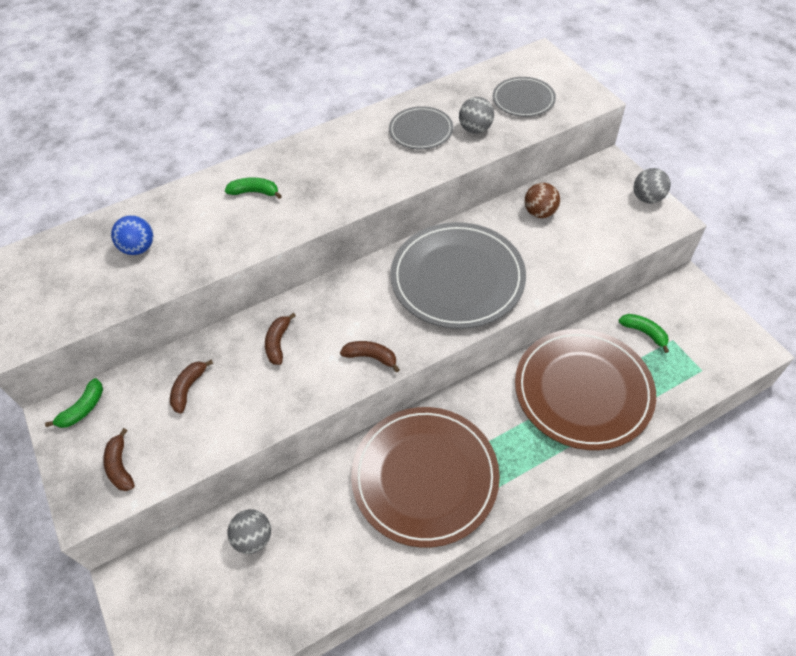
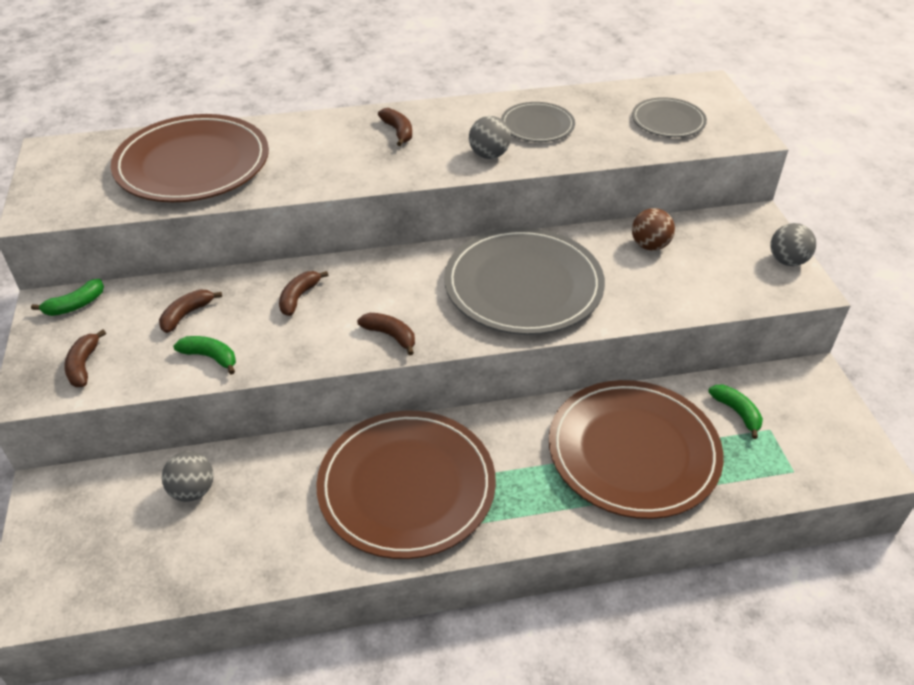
camera: 15 degrees right, 10 degrees down
(139, 248) = (192, 164): blue ball -> brown plate
(255, 192) = (333, 142): green banana -> green banana (210, 357)
(307, 166) = (398, 131): none -> brown banana
(475, 129) = (599, 137): grey ball -> grey ball (489, 155)

